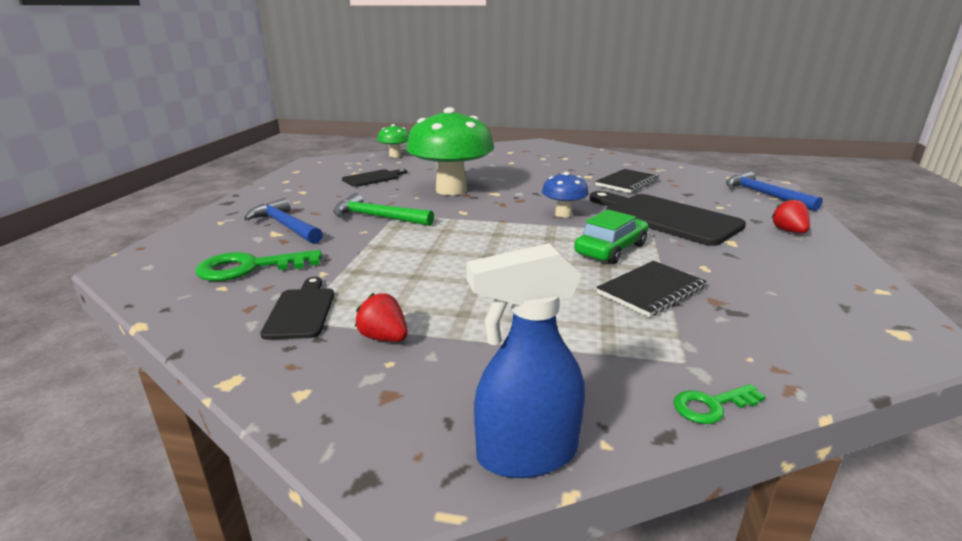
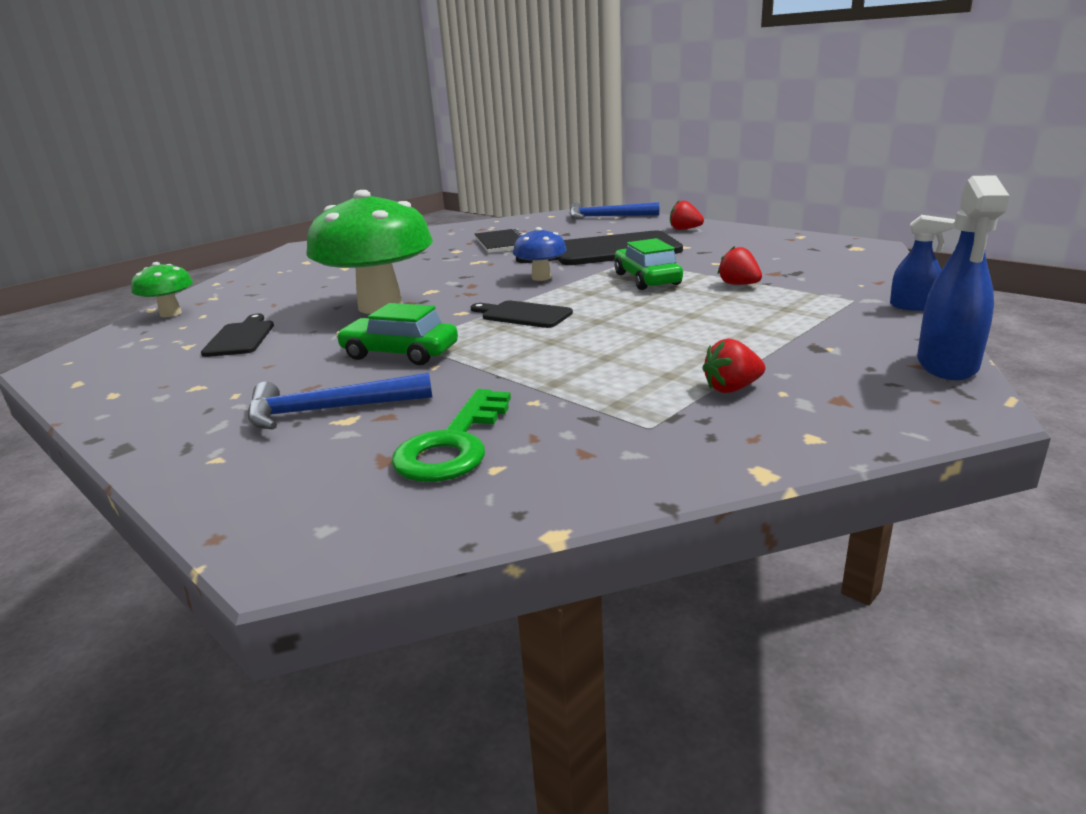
camera: 55 degrees left, 0 degrees up
(301, 311) = (628, 422): black cutting board -> black cutting board (523, 315)
(377, 217) = (400, 353): green hammer -> green car
(651, 290) = (739, 284): black notebook -> red strawberry
(711, 406) = (913, 306): green key -> blue spray bottle

